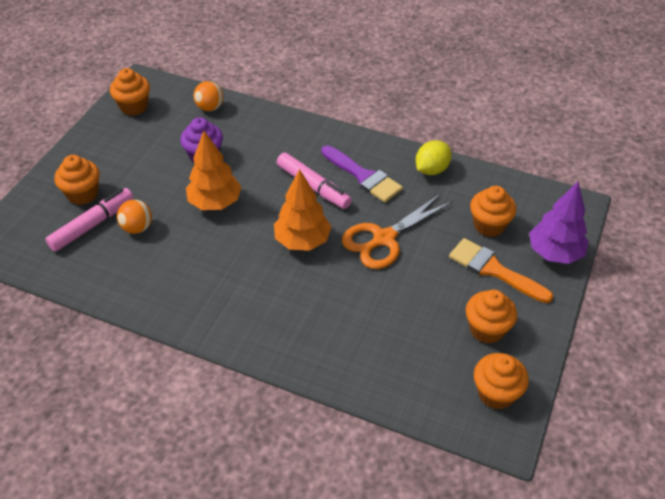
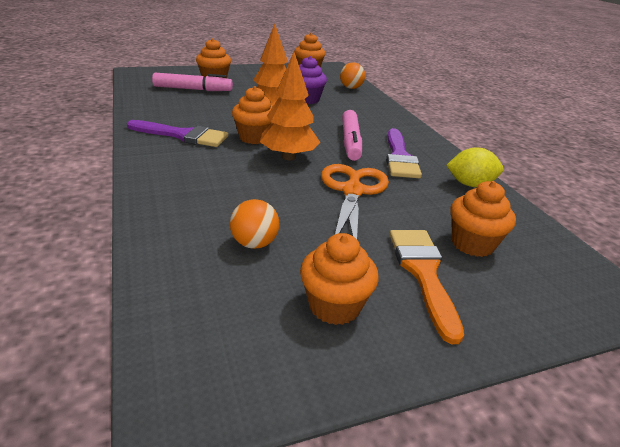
camera: 45 degrees right, 15 degrees down
(137, 228) = (210, 101): orange ball -> orange ball (254, 243)
(198, 286) = (183, 135): none -> purple brush
(384, 238) = (352, 191): orange scissors -> orange scissors turned 90 degrees clockwise
(496, 393) = (244, 361): orange cupcake -> orange cupcake (254, 137)
(554, 253) = (525, 311): purple tree -> none

